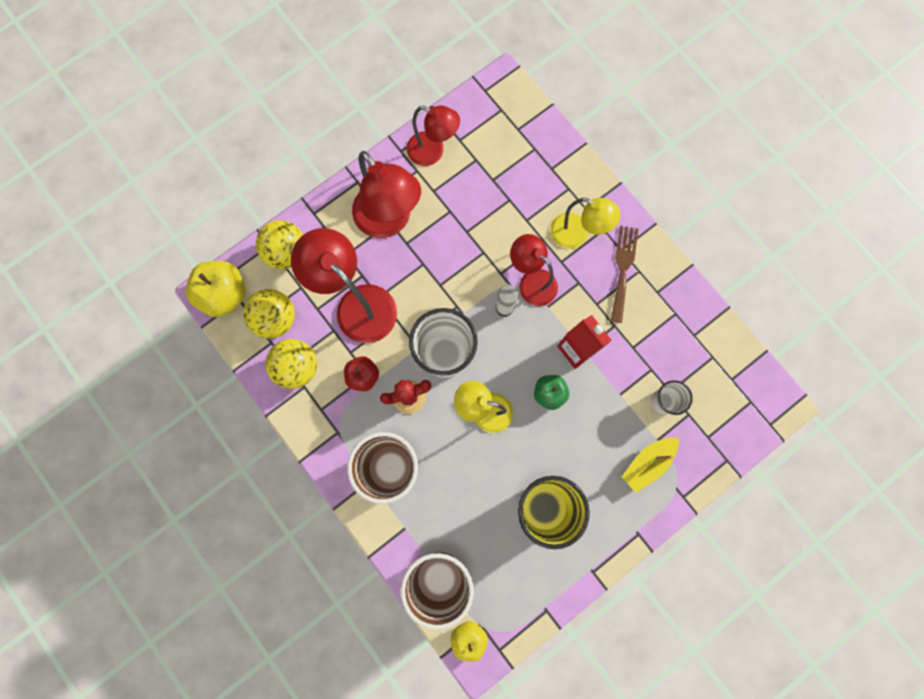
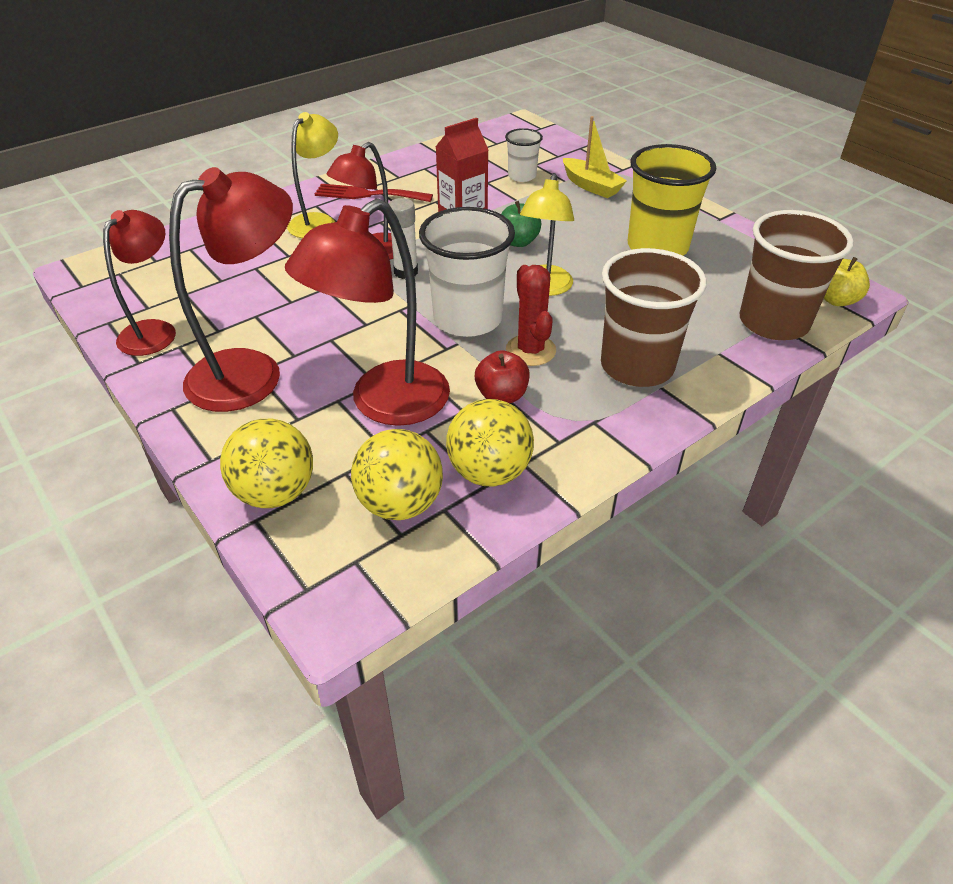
camera: 90 degrees left, 35 degrees down
(224, 294) = (341, 585): yellow apple -> none
(623, 269) = (368, 194): brown fork -> red fork

